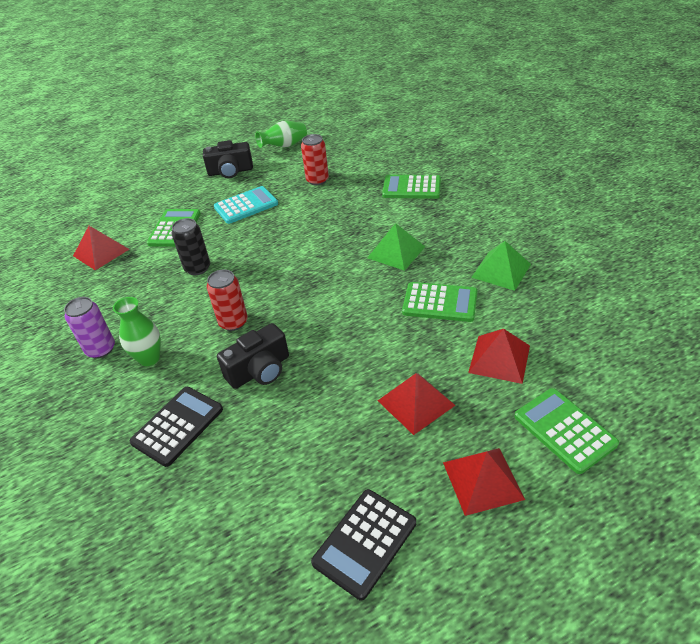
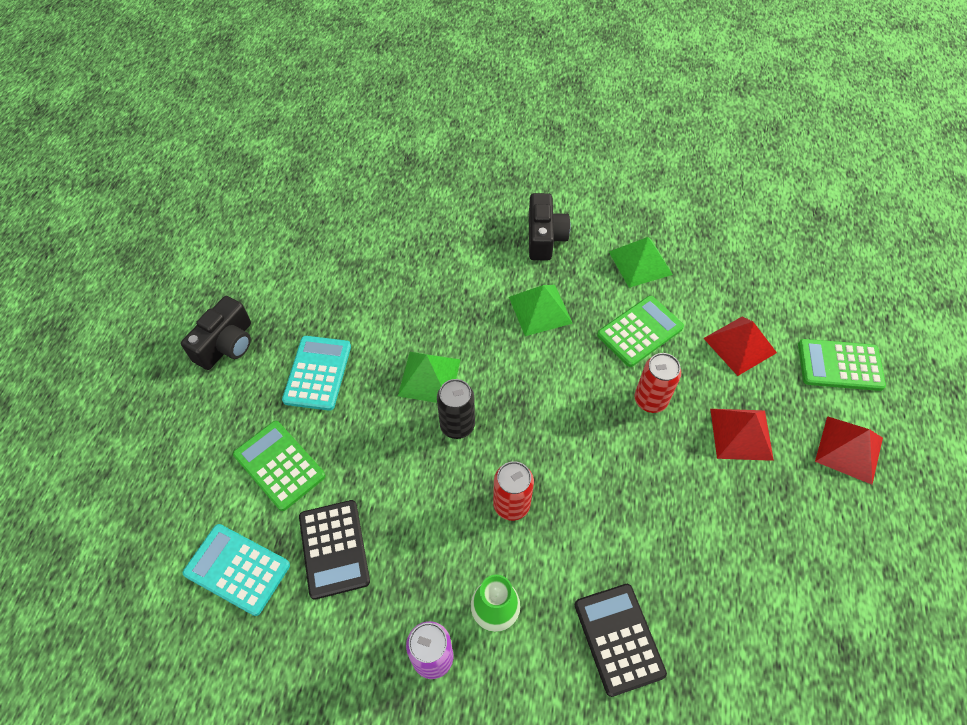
camera: 55 degrees left, 15 degrees up
(101, 252) = (237, 569): red pyramid -> turquoise calculator
(197, 268) = (384, 485): black can -> black can (457, 425)
(260, 370) = (603, 523): black camera -> black camera (544, 237)
(284, 146) = (240, 266): green vase -> none
(289, 241) = (429, 377): none -> green pyramid
(317, 180) = (348, 284): red can -> red can (650, 400)
(365, 542) = (853, 567): black calculator -> black calculator (334, 549)
(411, 188) = (455, 228): green calculator -> none

